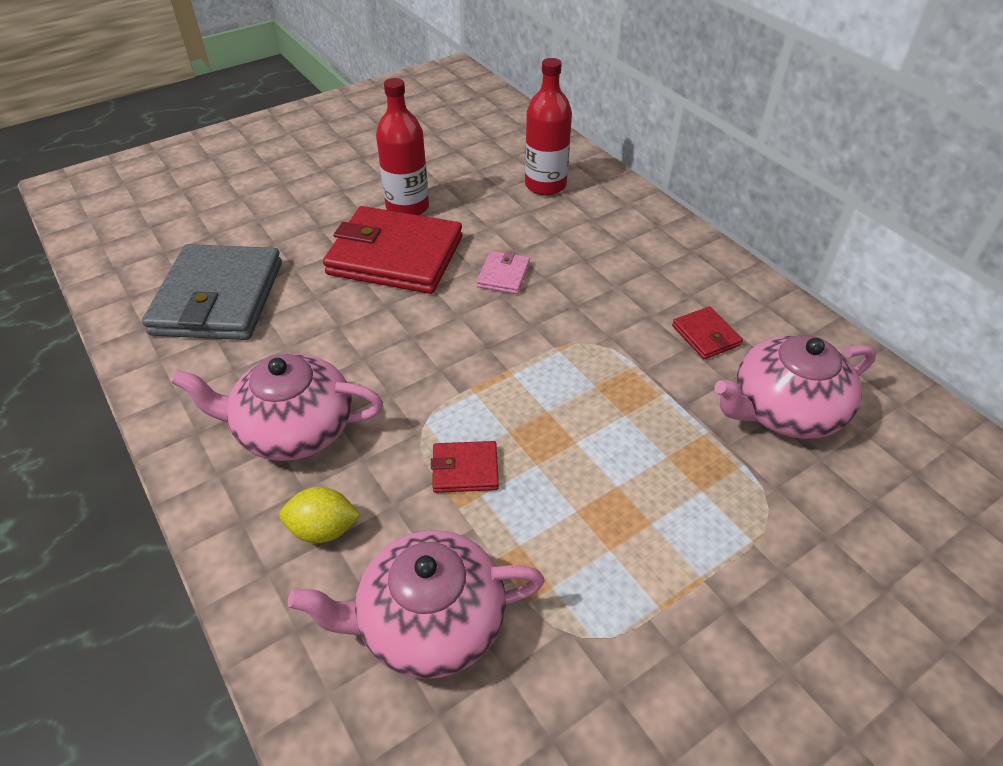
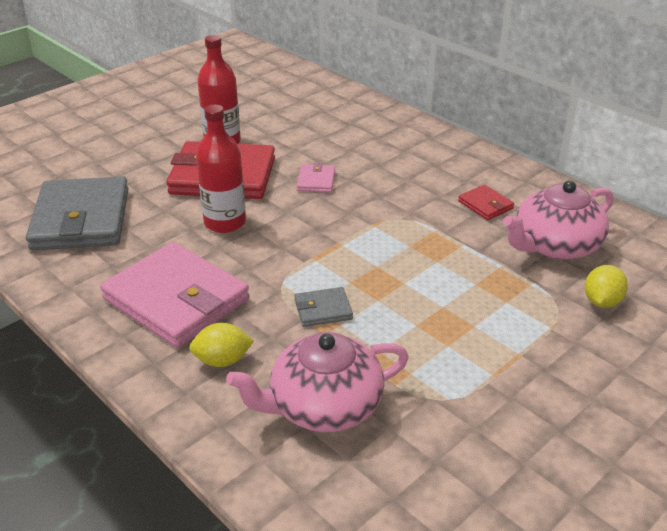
camera: 10 degrees left, 10 degrees down
(294, 428) = (176, 299): pink teapot -> pink wallet
(465, 469) = (323, 309): red wallet -> grey wallet
(545, 185) = (332, 117): red bottle -> red bottle (225, 222)
(830, 509) = (601, 301): none -> yellow lemon

